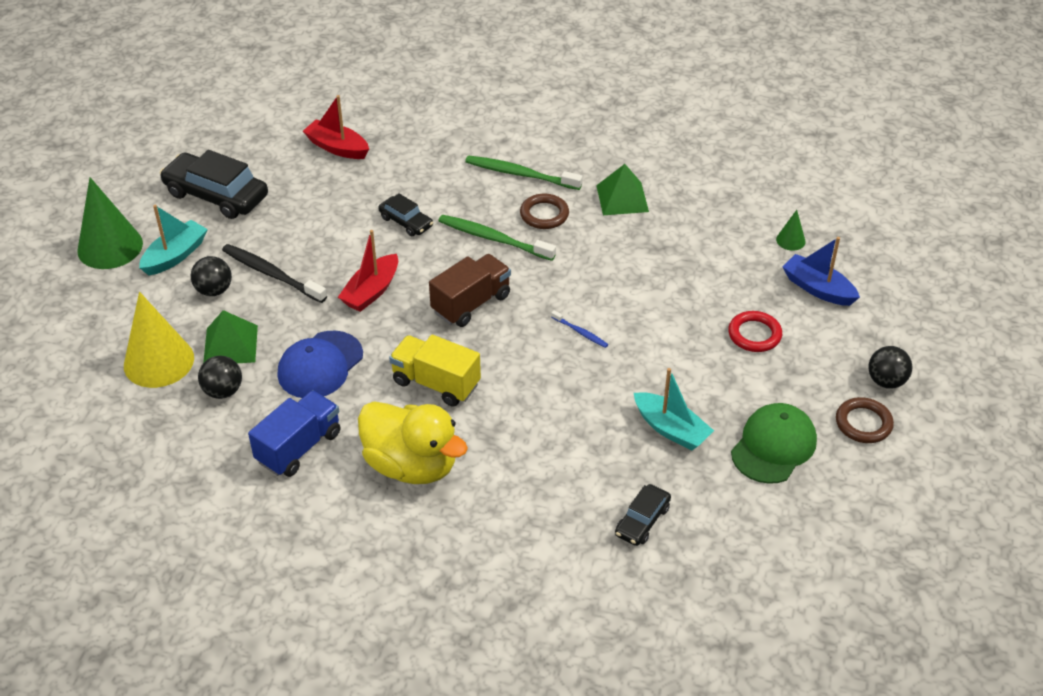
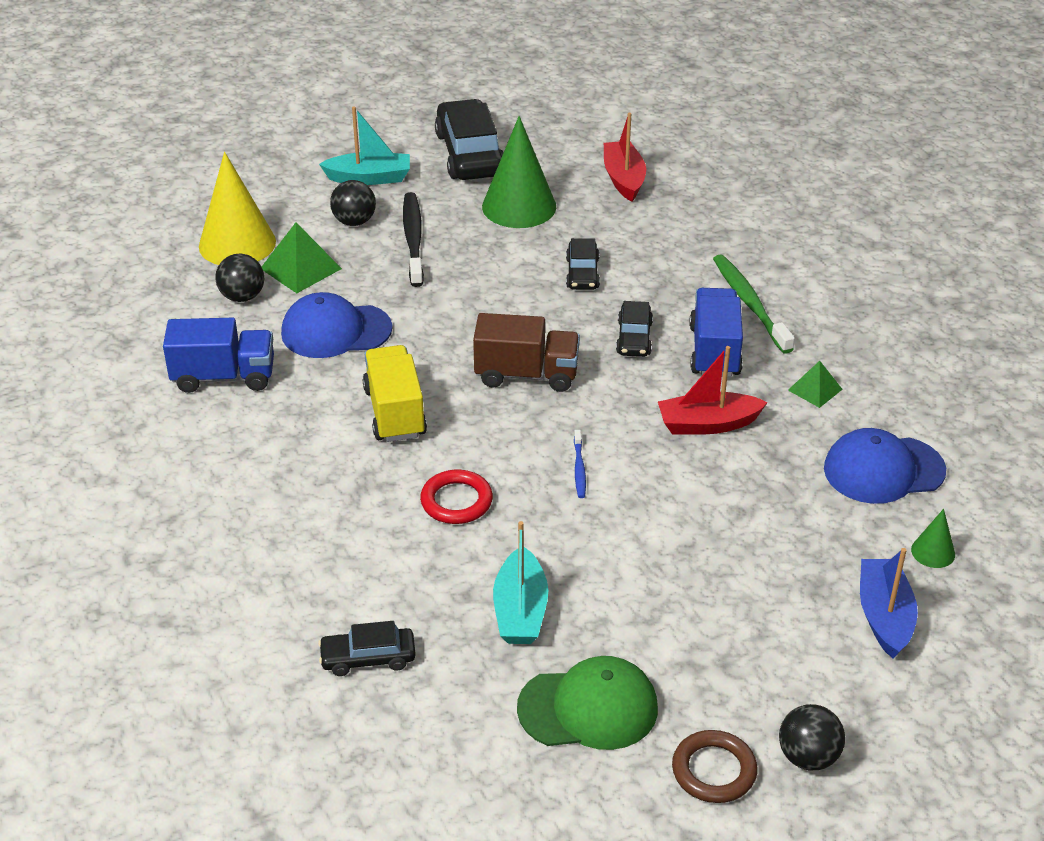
camera: 50 degrees right, 5 degrees down
(110, 247) = (337, 141): green cone -> green cone (519, 206)
(371, 291) = (464, 306): red boat -> red boat (707, 424)
(411, 465) = (274, 456): yellow duck -> none
(493, 238) = (634, 338): green toothbrush -> black car
(544, 214) = (714, 351): brown ring -> blue truck
(622, 198) = (815, 389): green pyramid -> green pyramid, size x0.62
(713, 216) = (883, 470): none -> blue cap
(754, 334) = (741, 602): red ring -> red ring (456, 501)

